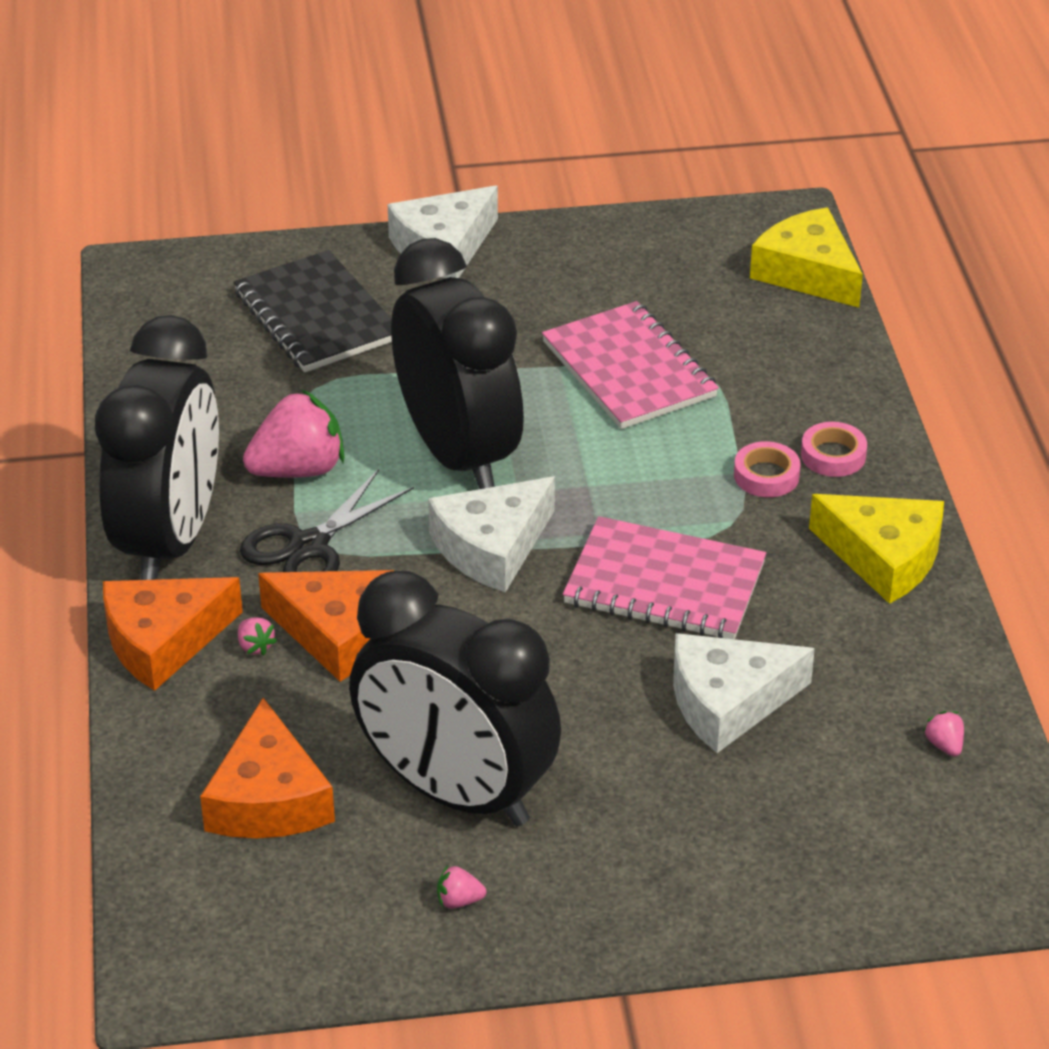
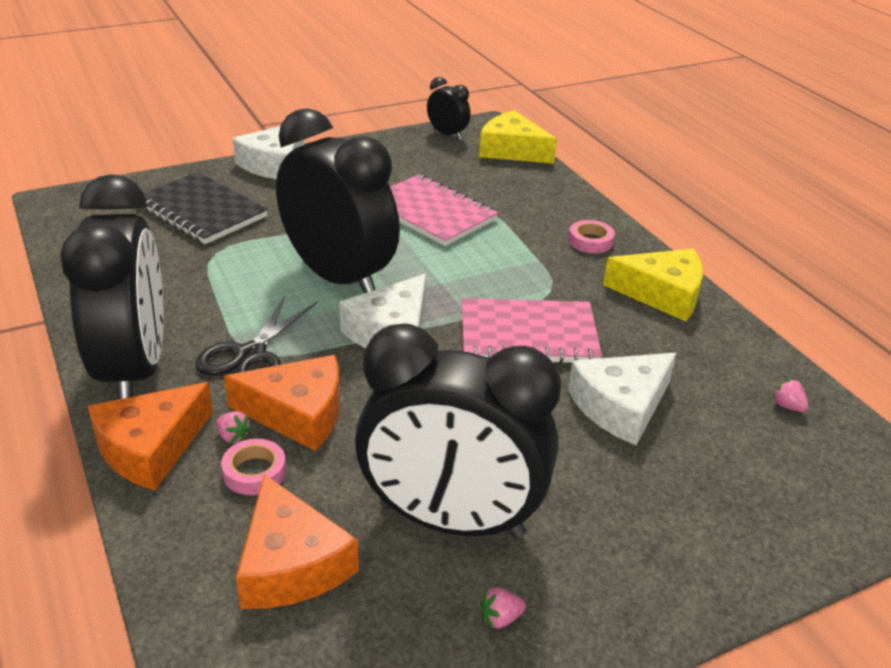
camera: 20 degrees left, 5 degrees down
(298, 470) = (222, 305): pink strawberry -> none
(722, 227) = (447, 134): none -> black clock
(766, 475) = (556, 259): pink tape -> pink tape (254, 472)

